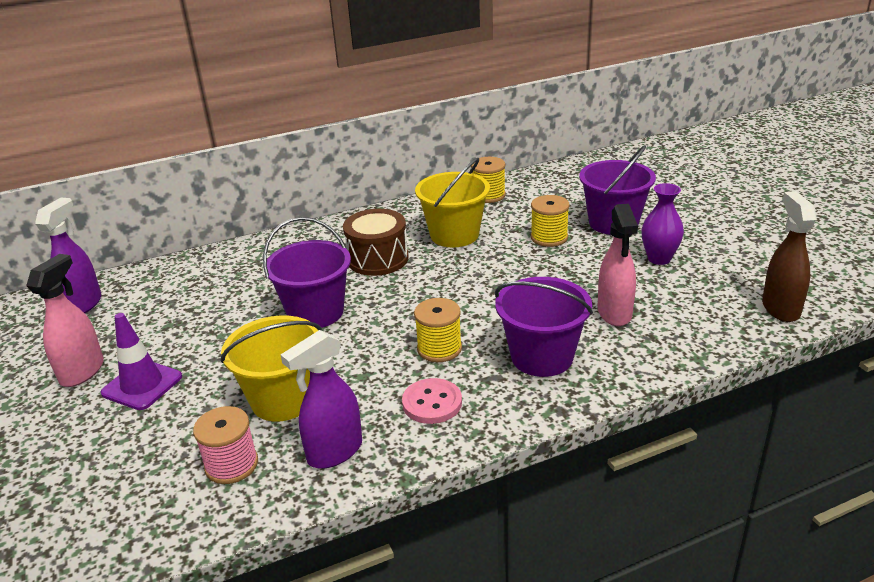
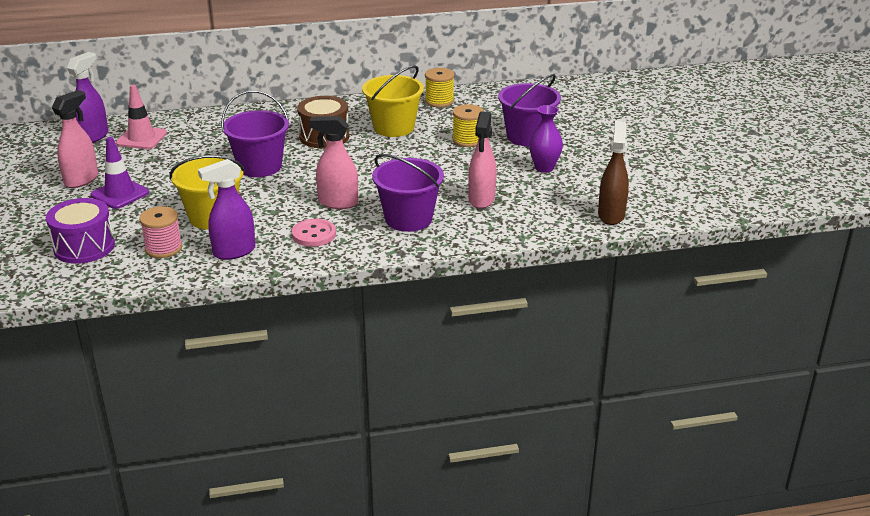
camera: 10 degrees right, 0 degrees up
(113, 484) = (84, 247): none -> purple drum
(148, 297) = (141, 138): none -> pink traffic cone
(439, 348) = (337, 203): yellow spool -> pink spray bottle

